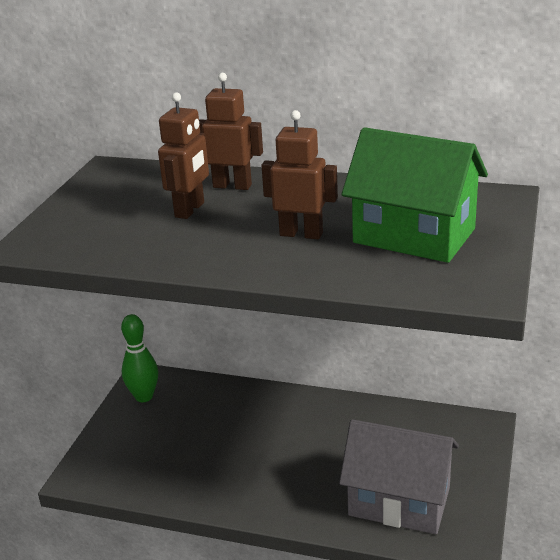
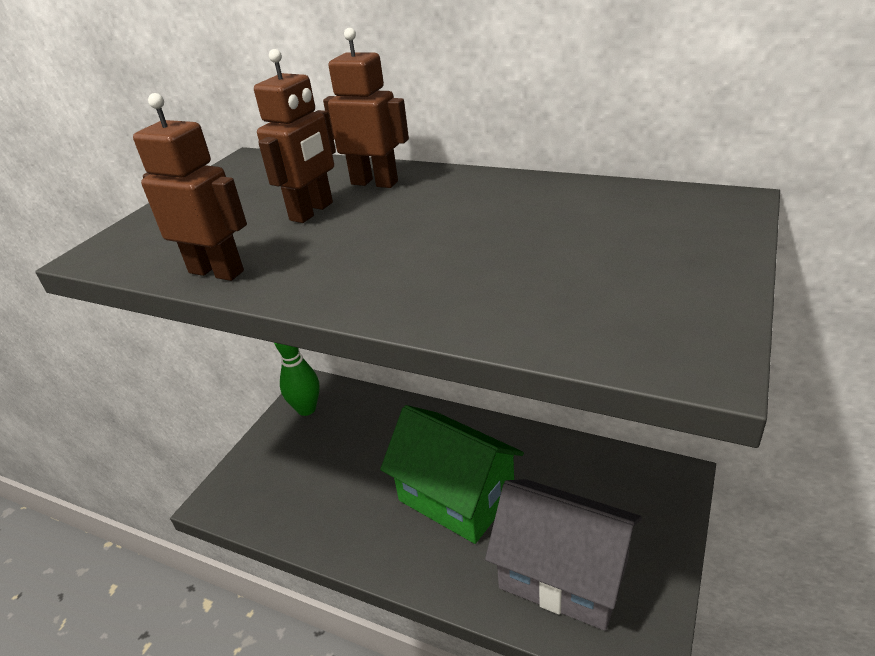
camera: 10 degrees right, 5 degrees up
(301, 234) = (438, 248): brown robot -> brown robot (217, 271)
(414, 235) = (593, 256): green house -> green house (456, 497)

